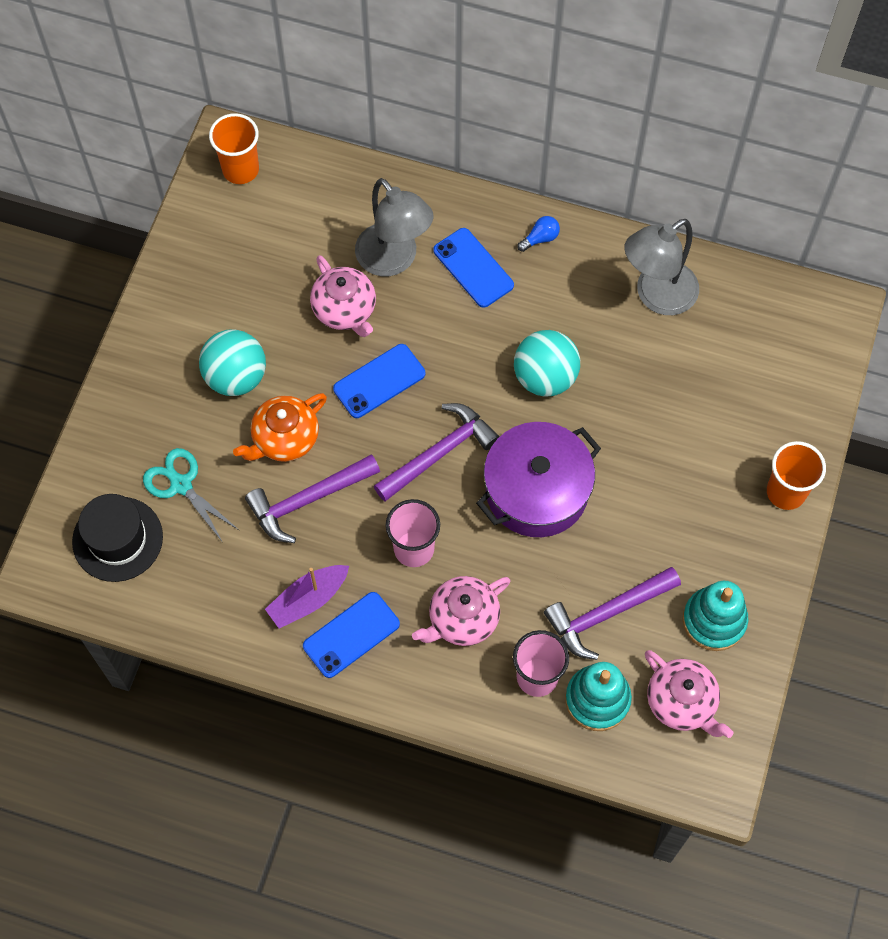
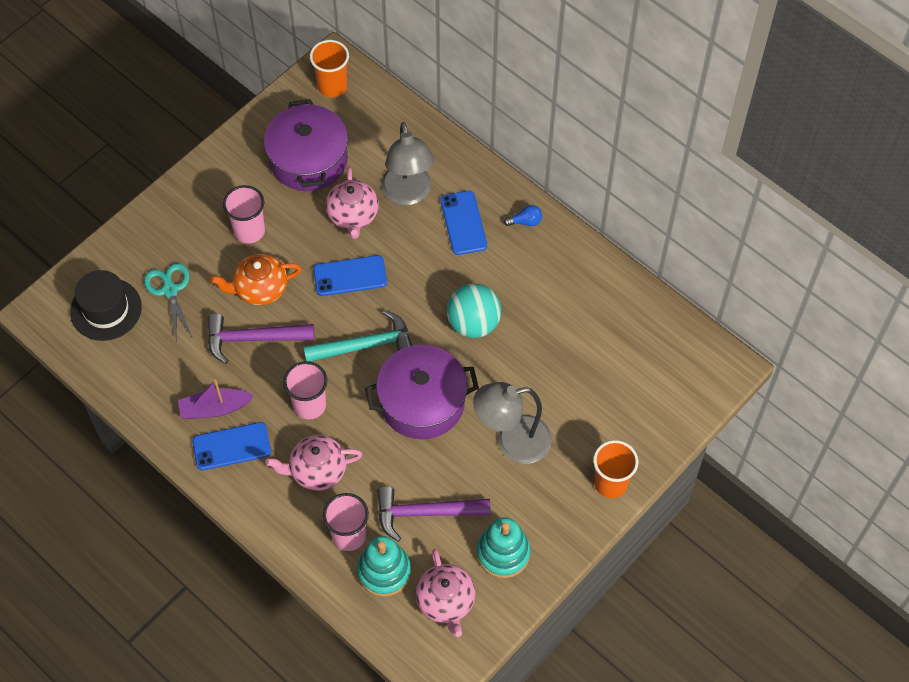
camera: 25 degrees right, 5 degrees down
(236, 377) = (249, 231): turquoise ball -> pink cup
(259, 266) = (308, 159): none -> purple pot
(439, 453) = (366, 345): purple hammer -> turquoise hammer
(656, 296) = (590, 298): grey lamp -> grey lamp (512, 442)

